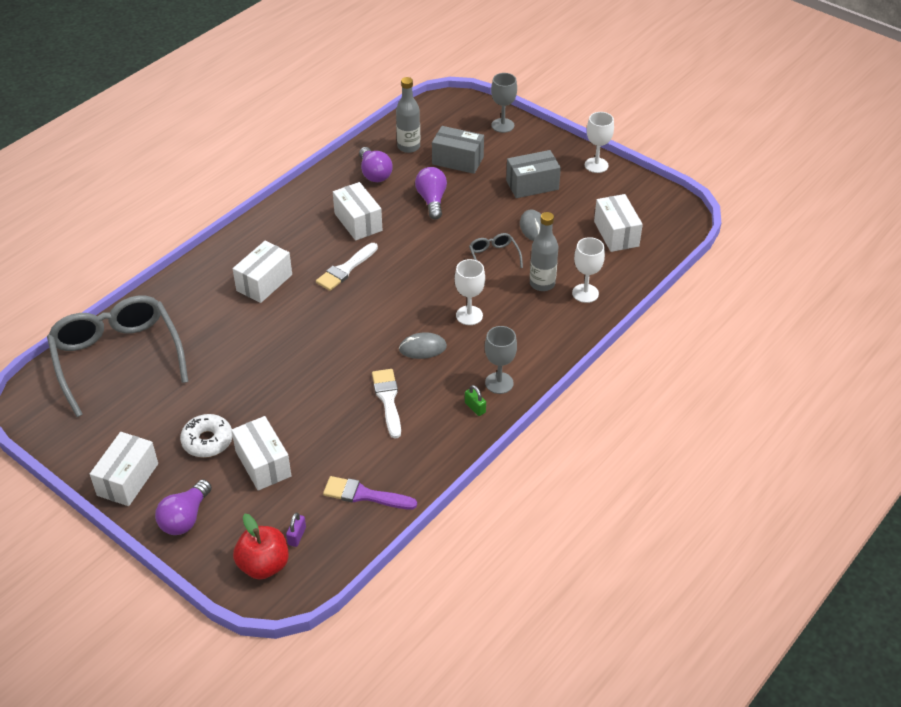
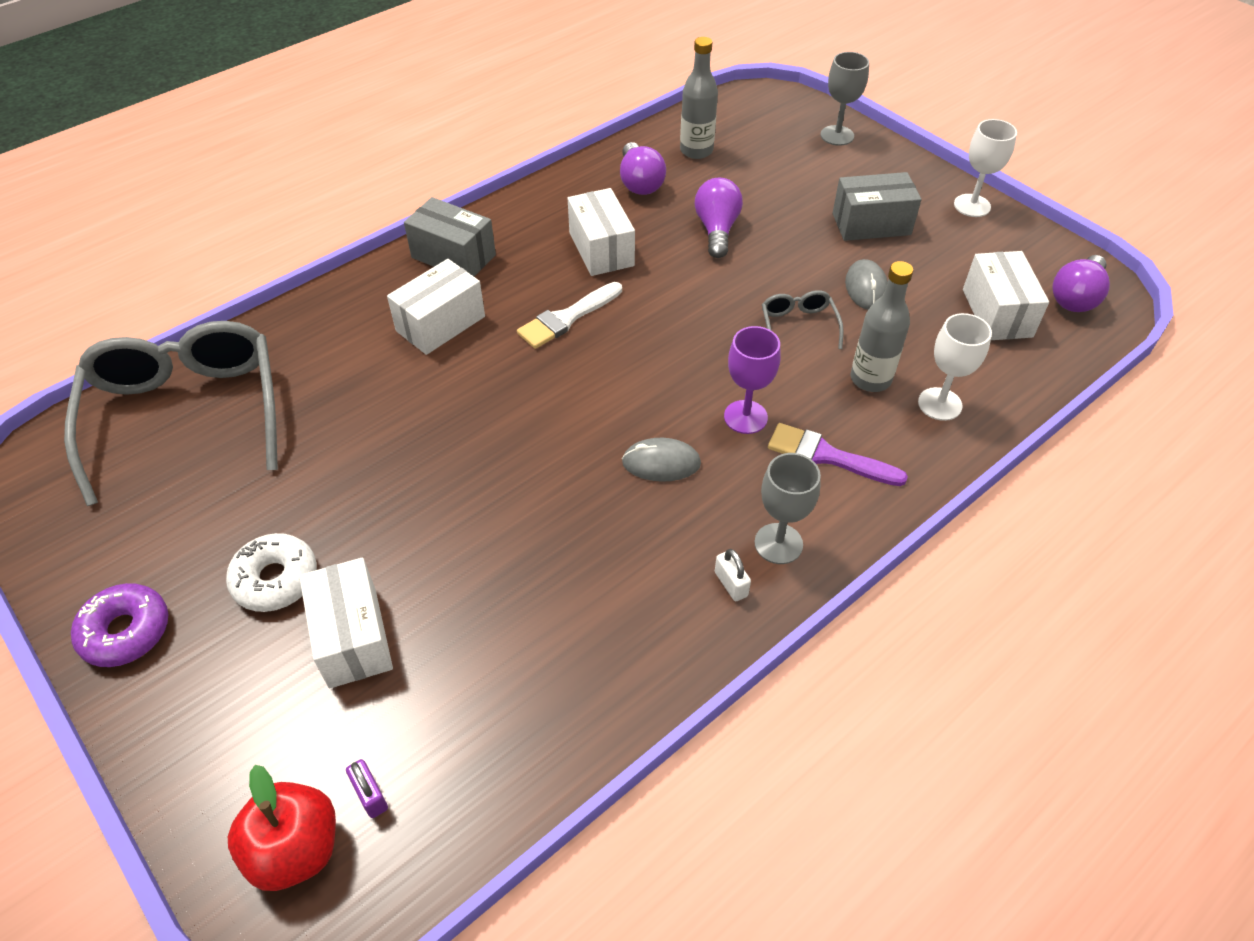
camera: 10 degrees right, 5 degrees up
(128, 479) = (126, 632): white box -> purple donut
(185, 518) = (192, 723): purple light bulb -> purple light bulb (1076, 297)
(297, 536) = (370, 795): purple padlock -> purple padlock turned 60 degrees counterclockwise
(364, 495) = (508, 728): purple brush -> purple brush (828, 456)
(388, 399) = (587, 547): white brush -> none
(458, 160) = (764, 177): grey box -> grey box (453, 256)
(469, 315) = (745, 417): white goblet -> purple goblet
(475, 407) = (731, 584): green padlock -> white padlock

